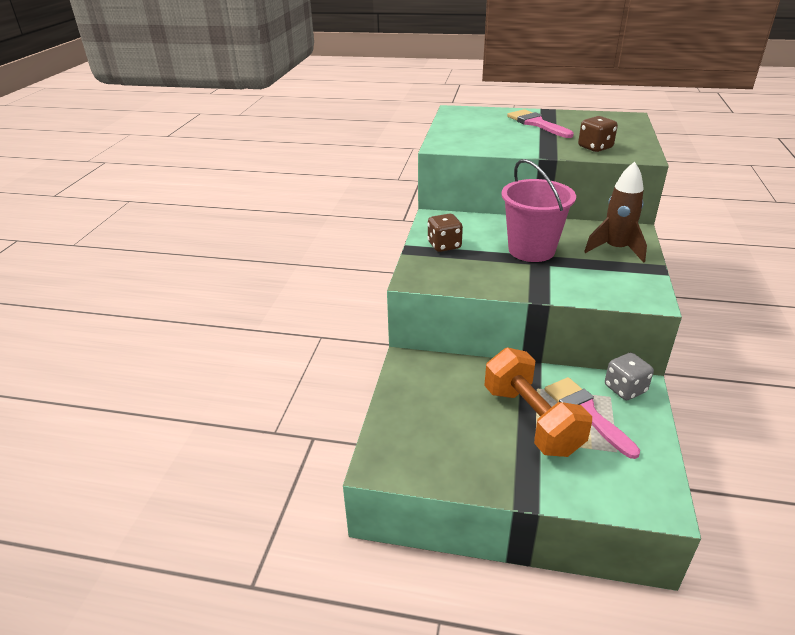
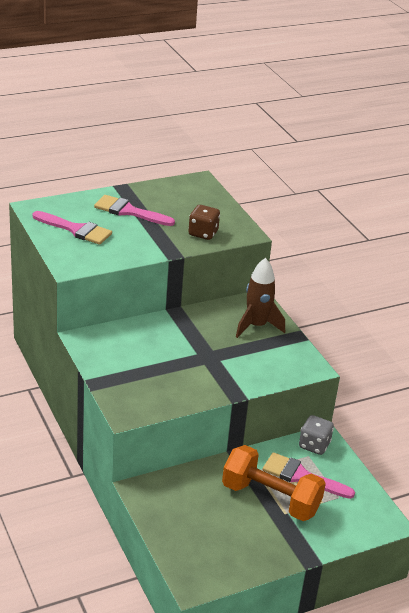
camera: 40 degrees left, 0 degrees up
(444, 245) = (120, 369): brown dice -> none
(475, 126) = (76, 229): none -> pink brush
(531, 250) = (195, 349): pink bucket -> none

